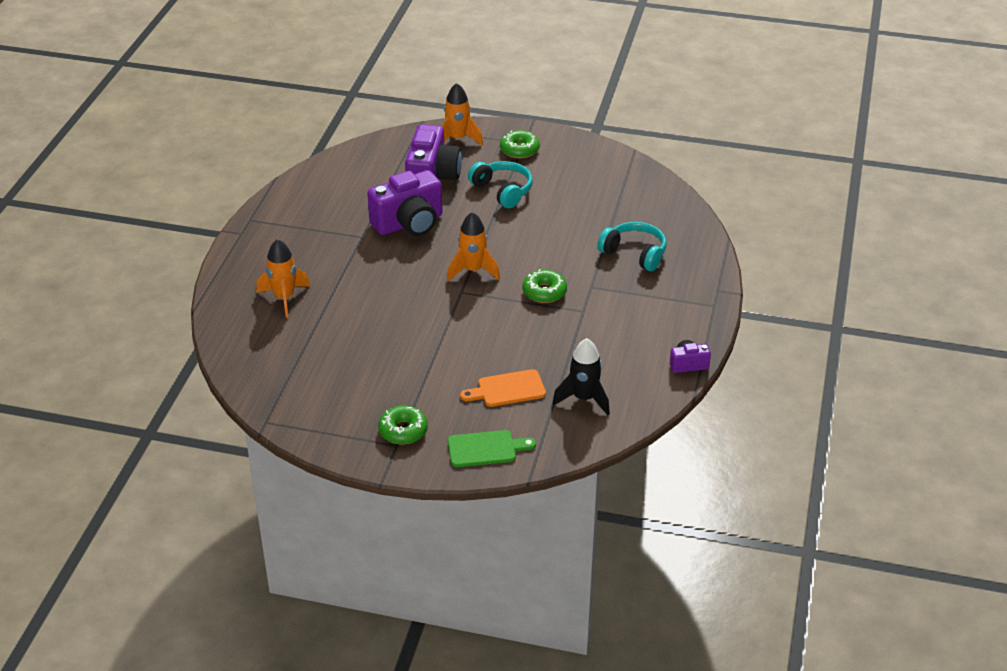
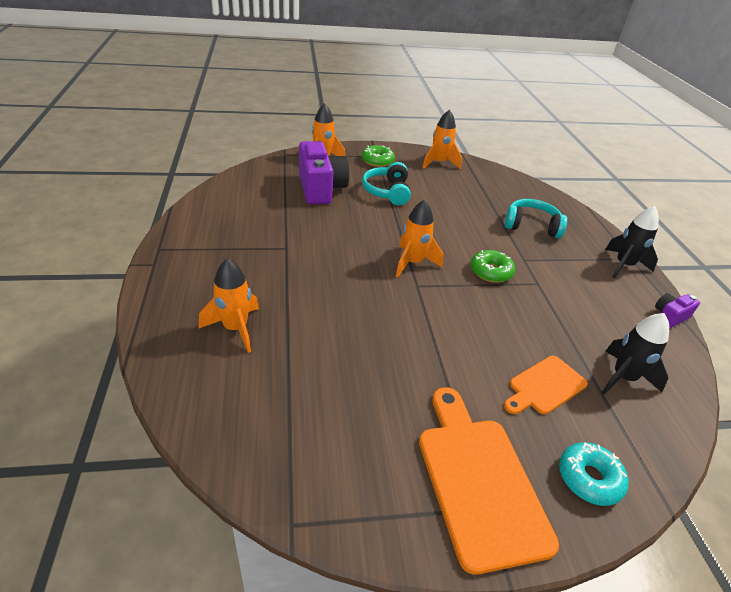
camera: 25 degrees left, 0 degrees up
(403, 431) = (478, 481): green donut -> orange cutting board
(409, 223) = (325, 229): purple camera -> none
(486, 449) = (589, 478): green cutting board -> turquoise donut
(502, 191) = (387, 192): turquoise headphones -> turquoise headphones turned 120 degrees counterclockwise
(593, 161) = (439, 163): none -> orange rocket
(696, 311) = (623, 265): none -> black rocket

